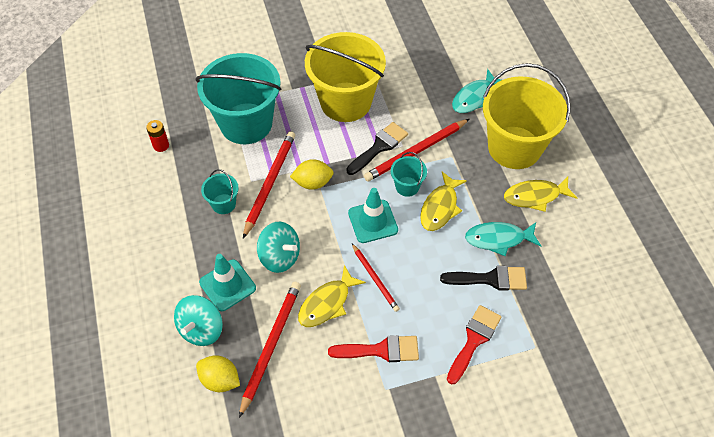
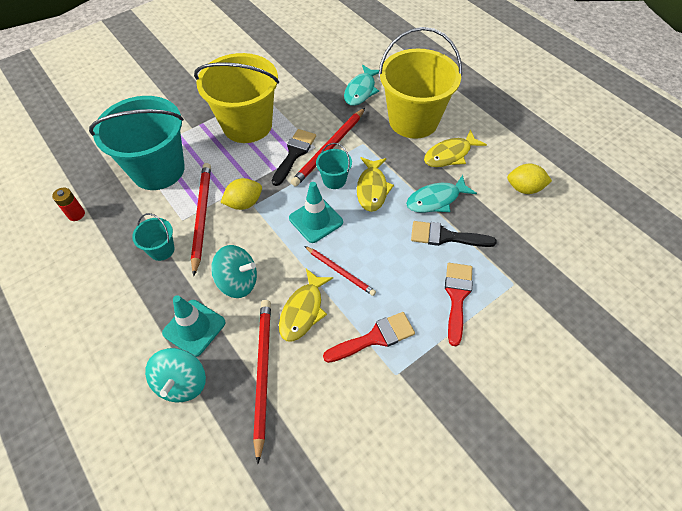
camera: 20 degrees left, 0 degrees up
(220, 380) = (221, 430): yellow lemon -> yellow lemon (524, 188)
(490, 279) = (445, 236): black brush -> black brush turned 150 degrees counterclockwise

